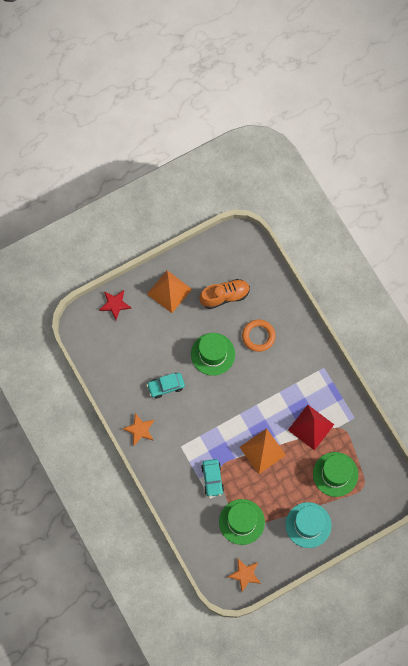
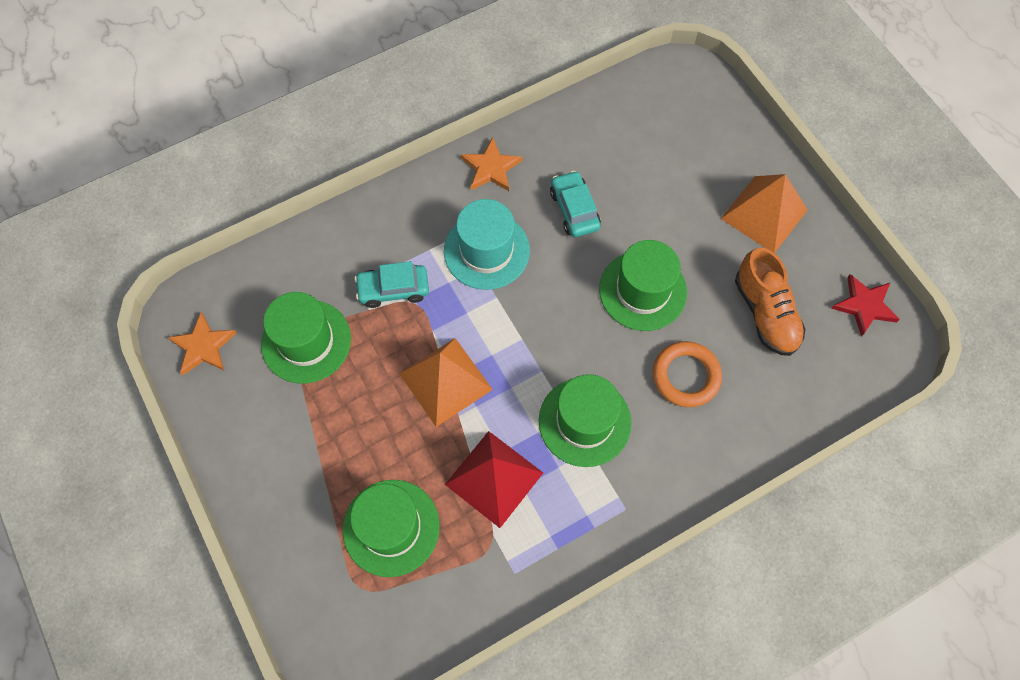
camera: 90 degrees right, 5 degrees down
(115, 304) = (728, 126): red star -> red star (864, 305)
(282, 384) = (584, 421): none -> green hat
(308, 525) = (288, 468): turquoise hat -> turquoise hat (486, 251)

